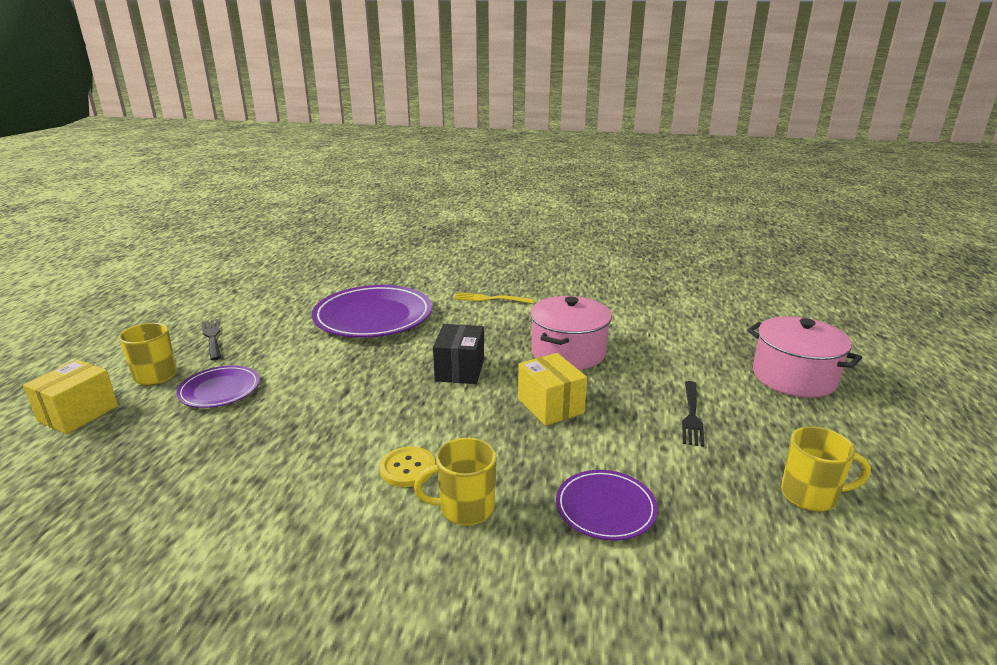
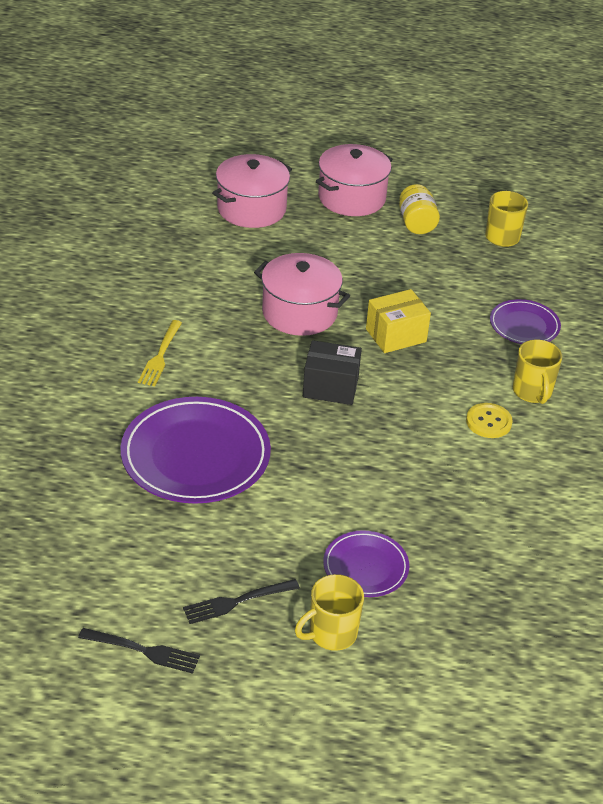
camera: 90 degrees left, 15 degrees up
(78, 413) = (413, 678): yellow box -> none
(691, 415) = (409, 263): black fork -> black fork (143, 651)
(722, 325) = (251, 209): none -> pink pot
(780, 421) = (416, 223): none -> yellow jar

